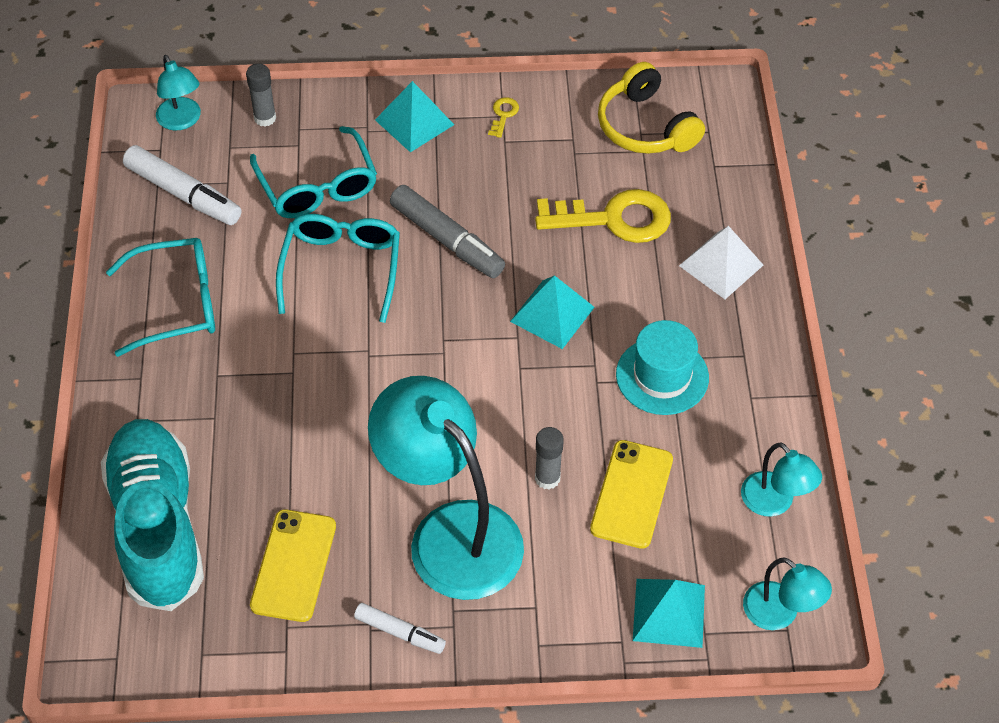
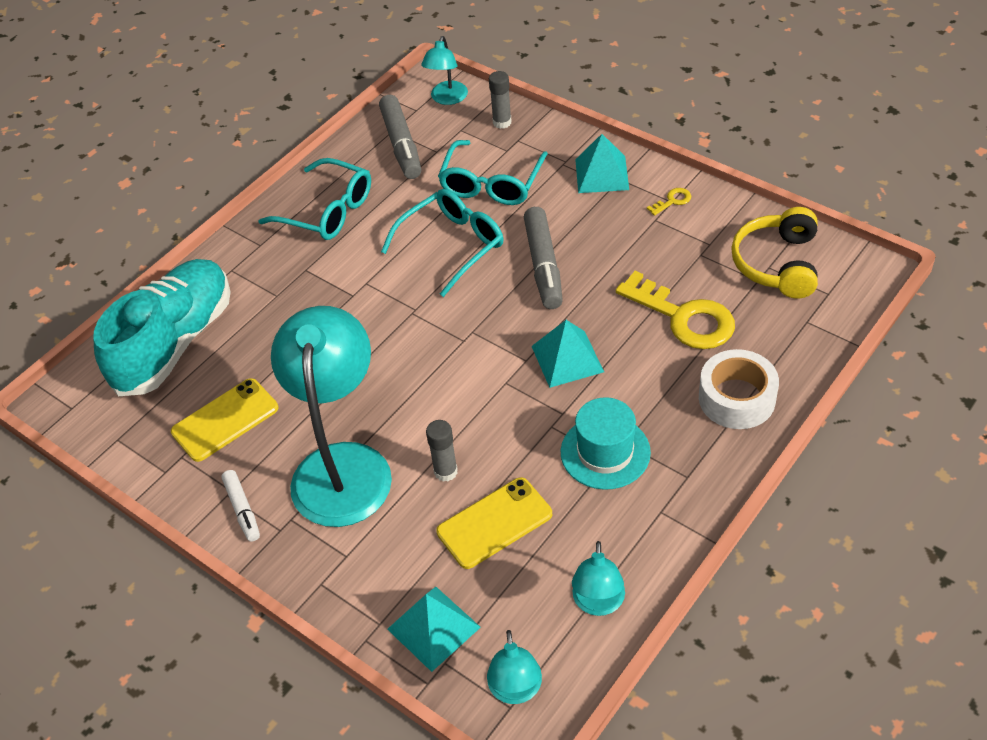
camera: 45 degrees right, 5 degrees down
(183, 194) = (401, 145): white marker -> grey marker
(721, 265) = (736, 398): white pyramid -> white tape

